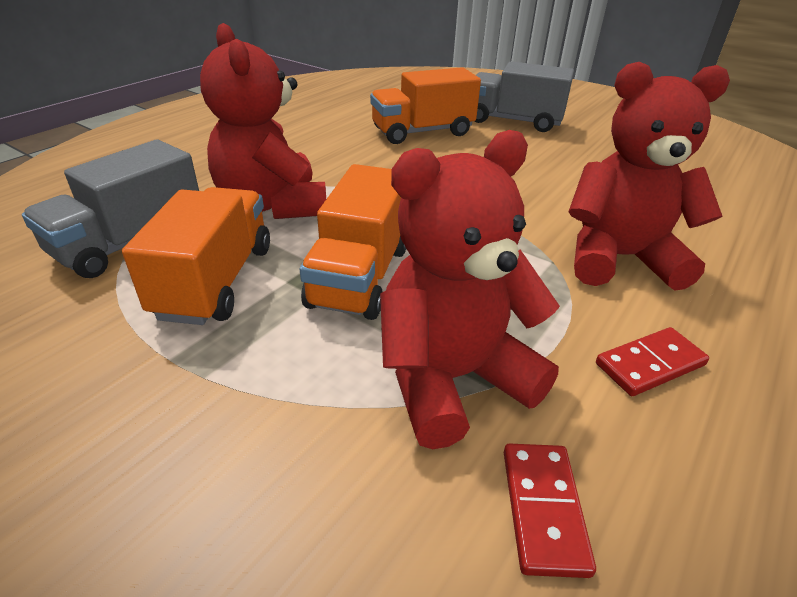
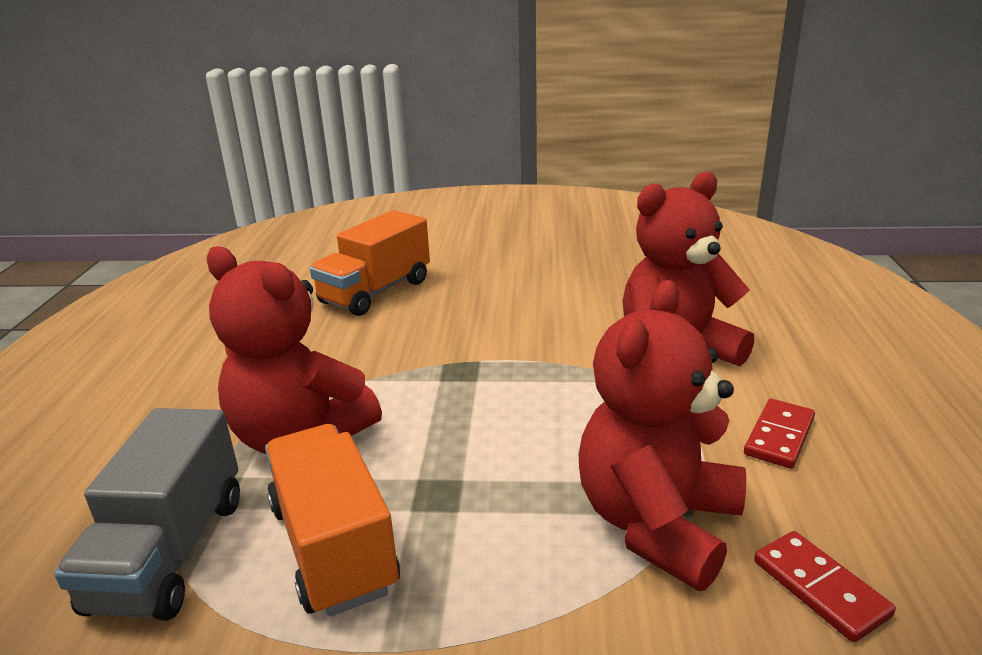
camera: 30 degrees left, 10 degrees down
(360, 276) = (478, 470): orange truck -> none
(514, 121) = (455, 250): grey truck -> none

